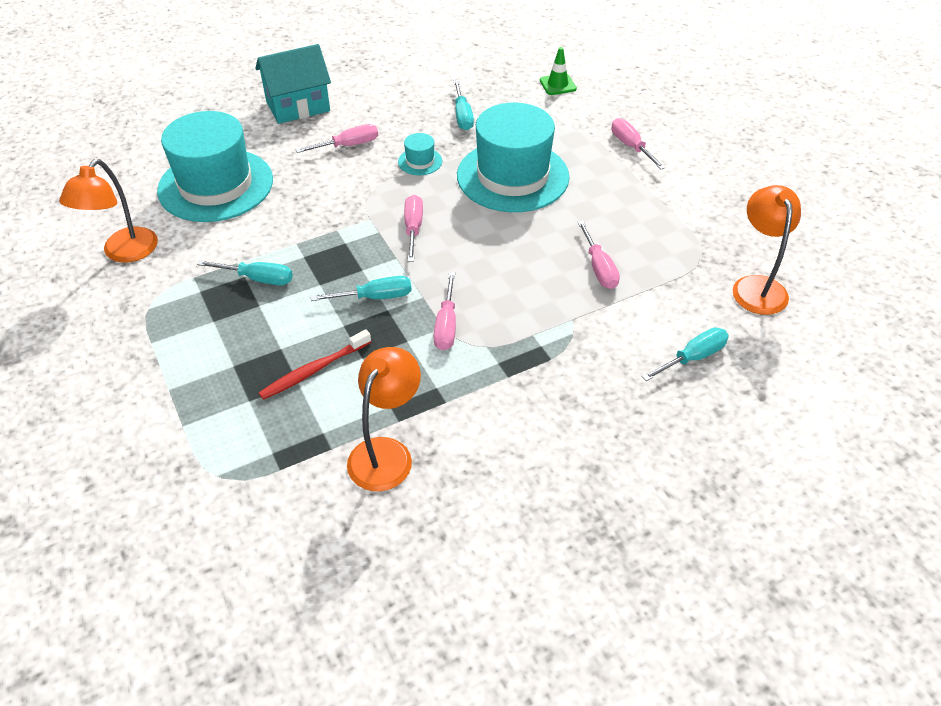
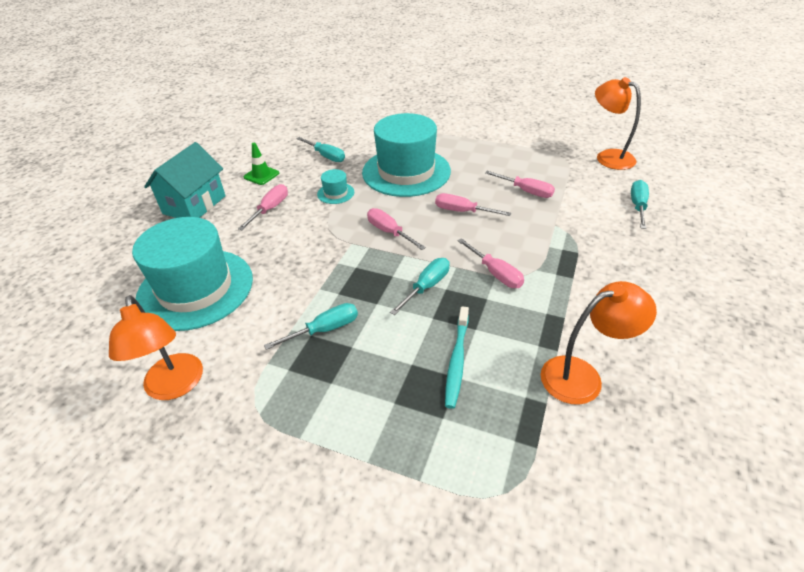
camera: 40 degrees left, 5 degrees down
(314, 370) = (457, 361): red toothbrush -> turquoise toothbrush
(386, 453) = (582, 376): orange lamp -> orange lamp turned 90 degrees clockwise
(557, 85) = (360, 115): green traffic cone -> green traffic cone (261, 175)
(631, 147) = (448, 126): pink screwdriver -> pink screwdriver (463, 211)

